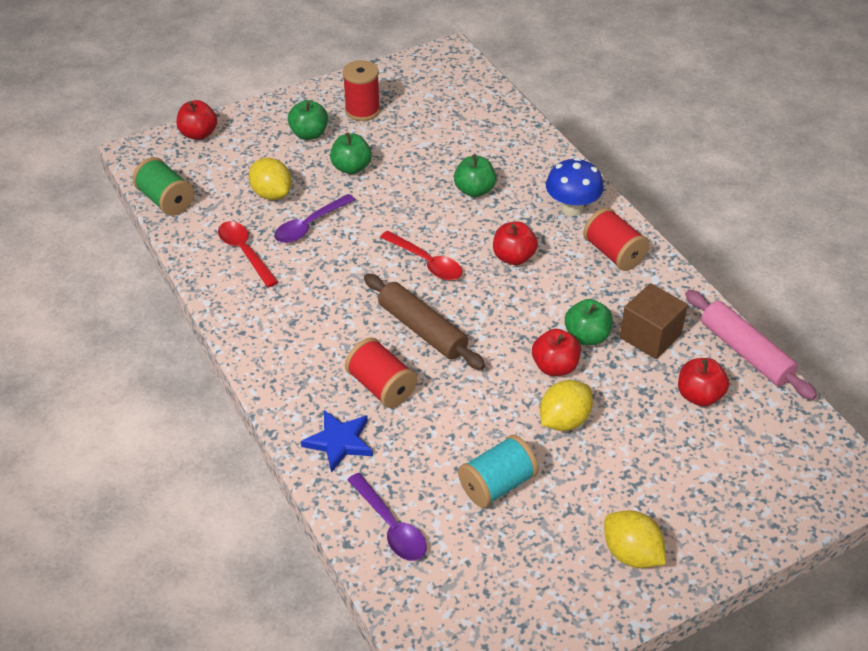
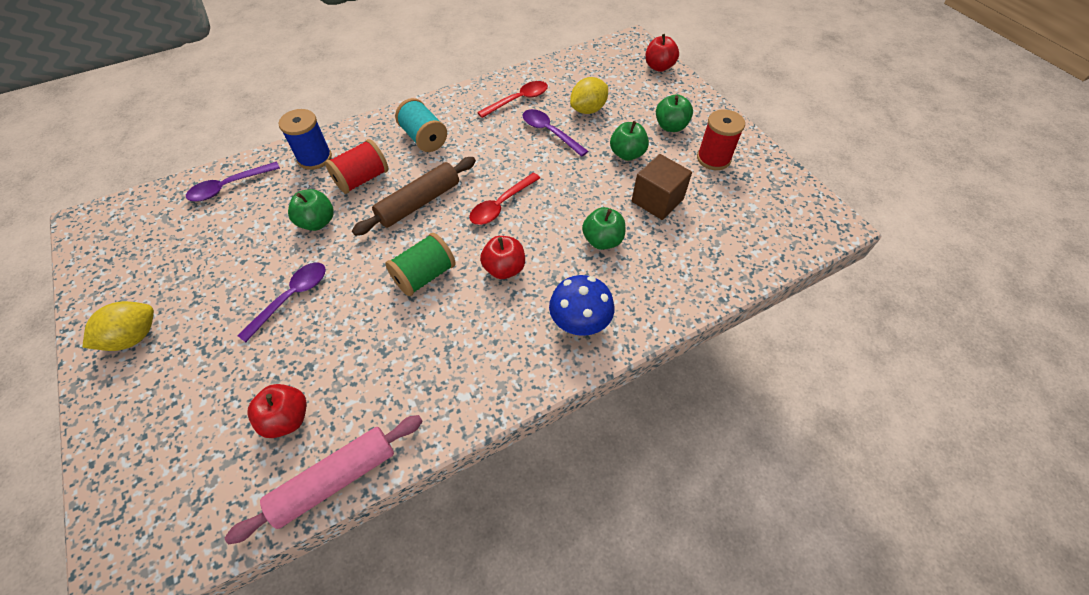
camera: 90 degrees right, 10 degrees up
(166, 200) = (577, 58): green spool -> green spool (424, 276)
(339, 442) = (315, 158): blue star -> blue spool
(497, 484) = (241, 248): turquoise spool -> turquoise spool (424, 138)
(555, 366) = (356, 294): red apple -> none
(564, 420) = (291, 297): yellow lemon -> purple spoon
(586, 336) = (389, 323): green apple -> green apple (317, 222)
(613, 253) = (506, 357): red spool -> none
(650, 336) = (379, 380): brown cube -> brown cube (657, 200)

